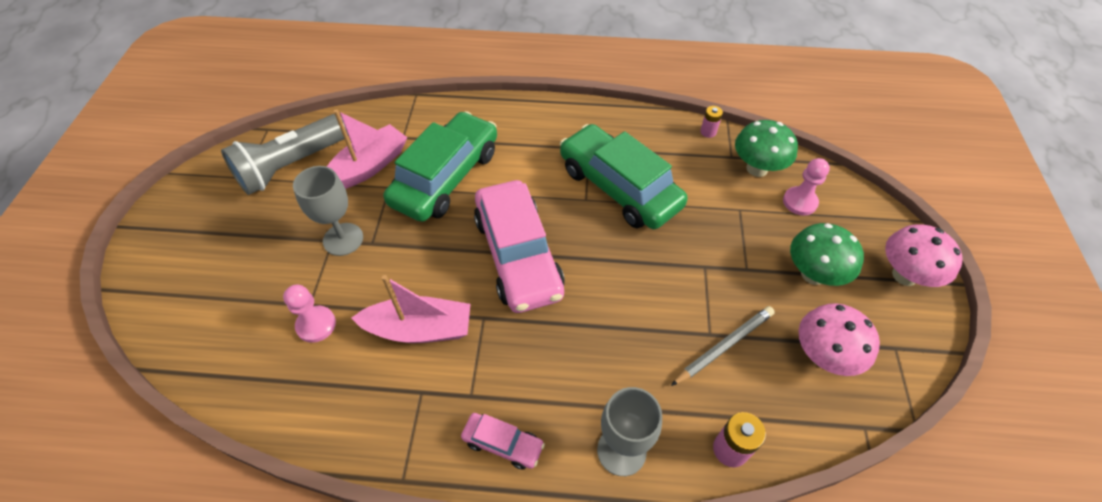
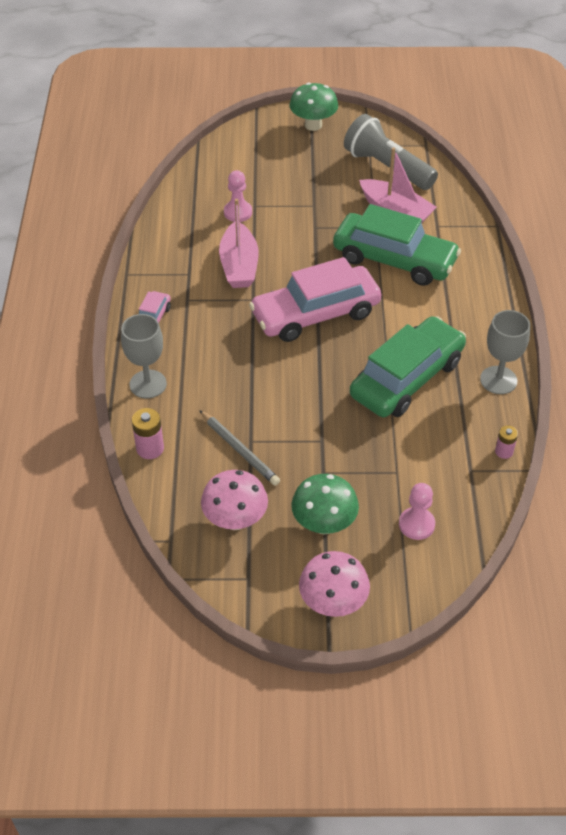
camera: 85 degrees right, 5 degrees down
(343, 239) = (316, 211): grey goblet -> grey goblet (498, 380)
(757, 168) = (457, 491): green mushroom -> green mushroom (313, 125)

